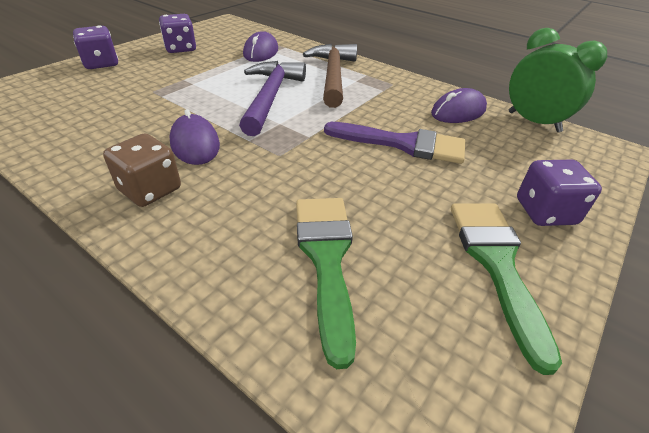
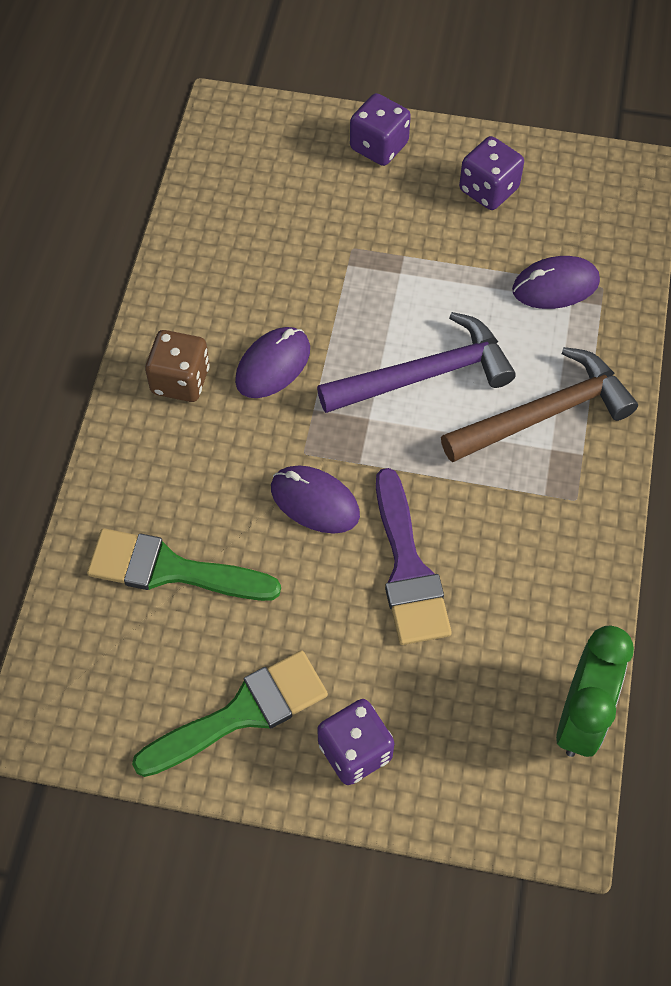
camera: 65 degrees right, 20 degrees up
(326, 259) = (172, 570): green brush -> green brush turned 135 degrees counterclockwise
(458, 111) = (544, 610): purple mouse -> purple mouse (315, 501)

